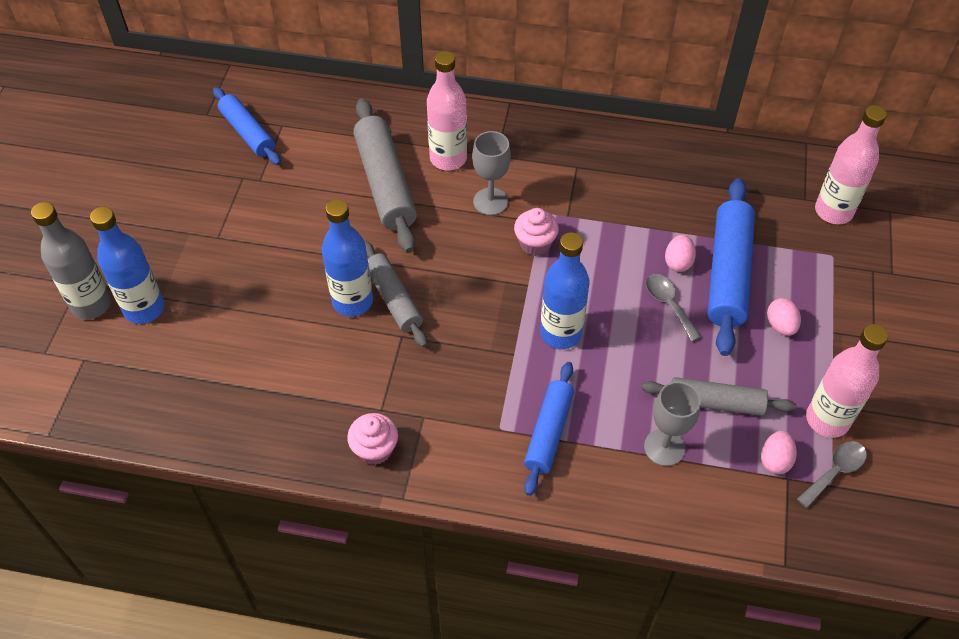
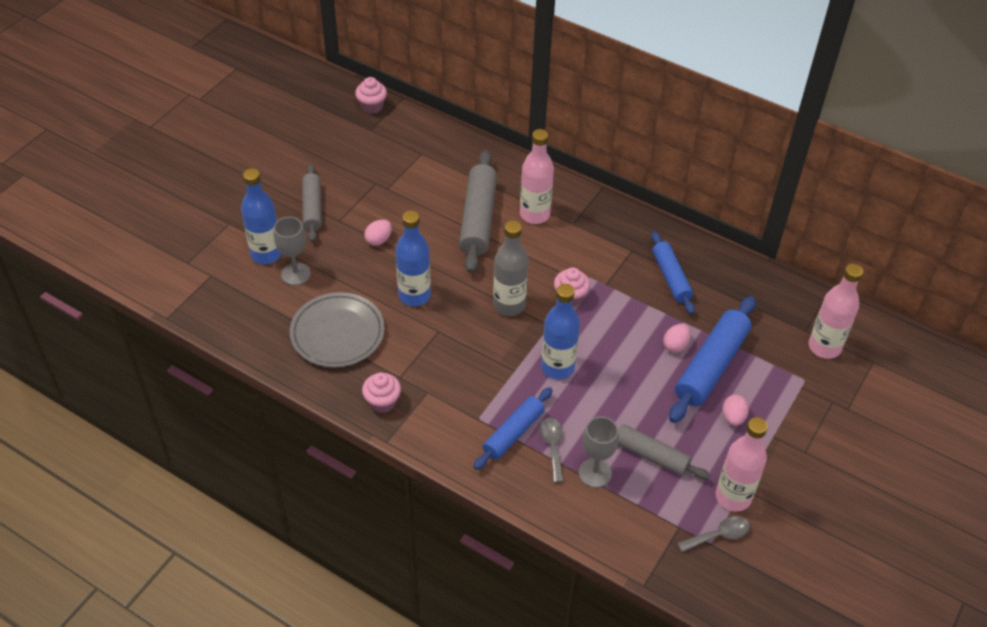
camera: 20 degrees right, 5 degrees down
(92, 304) = (232, 240): grey bottle -> grey bottle (509, 305)
(196, 86) = (372, 106): none -> pink cupcake
(248, 133) = (394, 152): blue rolling pin -> blue rolling pin (671, 278)
(280, 381) = (337, 333): none -> grey plate
(394, 299) = (445, 303): grey rolling pin -> grey rolling pin (312, 208)
(490, 201) = (551, 256): grey goblet -> grey goblet (296, 274)
(668, 304) = (651, 373): grey spoon -> grey spoon (552, 446)
(775, 460) = (675, 511): pink egg -> pink egg (378, 240)

